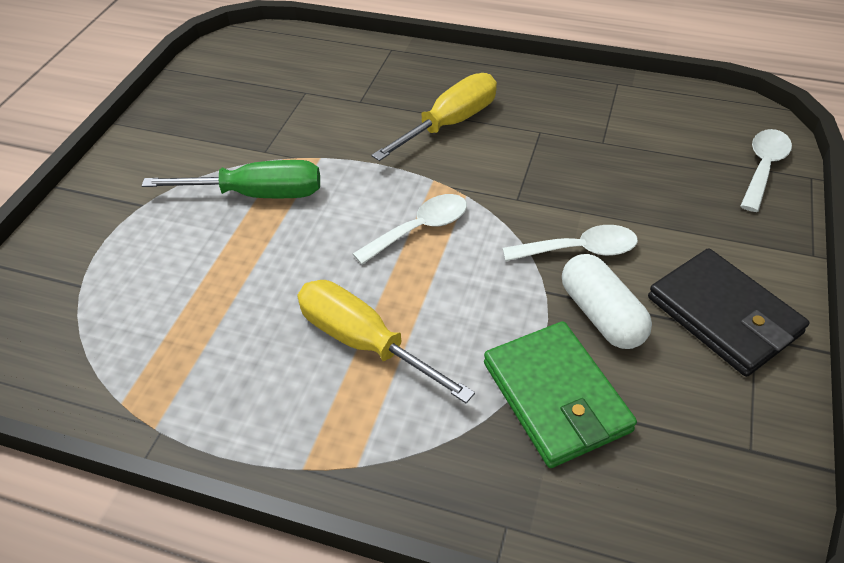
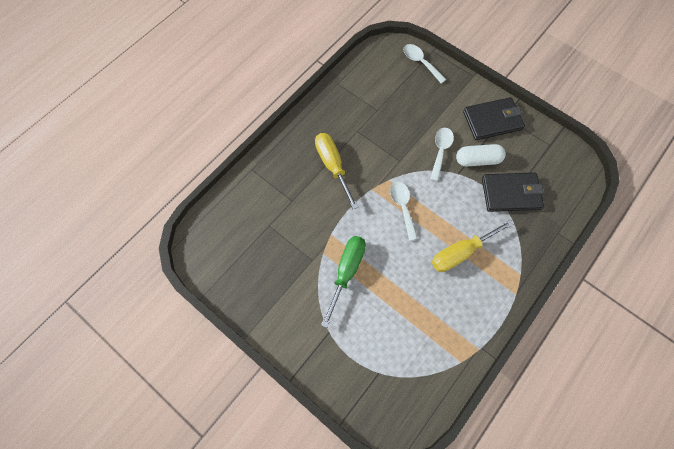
camera: 70 degrees left, 20 degrees up
(556, 397) = (510, 193): green wallet -> black wallet

